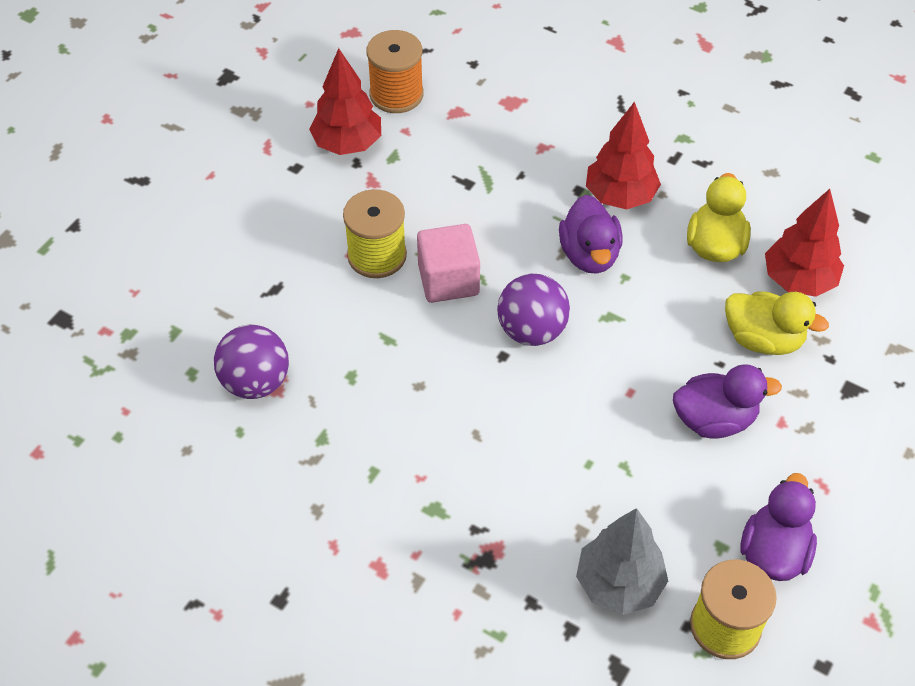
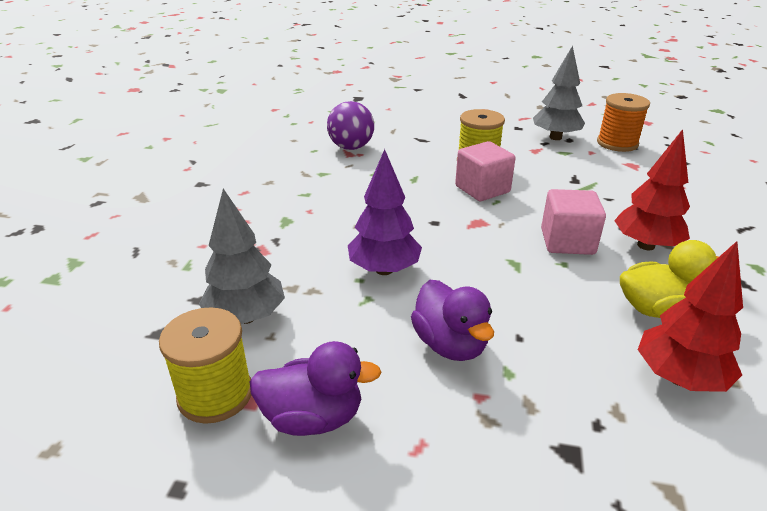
camera: 70 degrees right, 20 degrees down
(347, 144) = (555, 137): red tree -> grey tree
(531, 330) = (468, 229): purple ball -> none
(580, 435) = (384, 270): none -> purple tree
(589, 255) = (567, 242): purple duck -> pink cube
(763, 339) = (575, 363): yellow duck -> none

